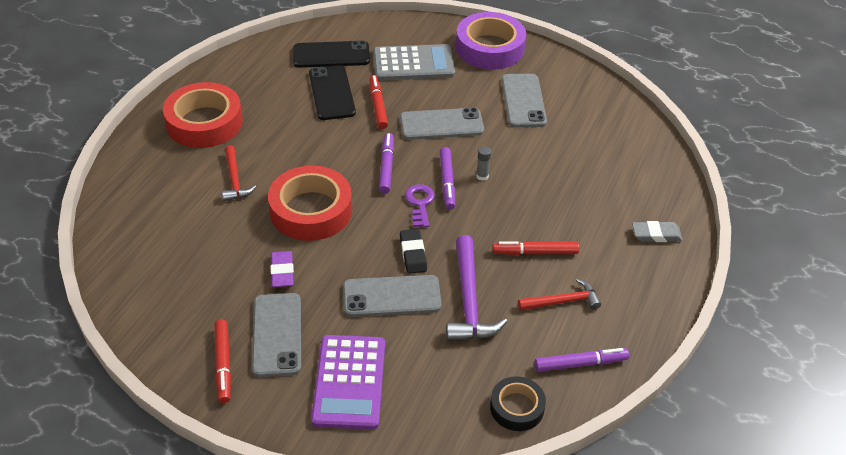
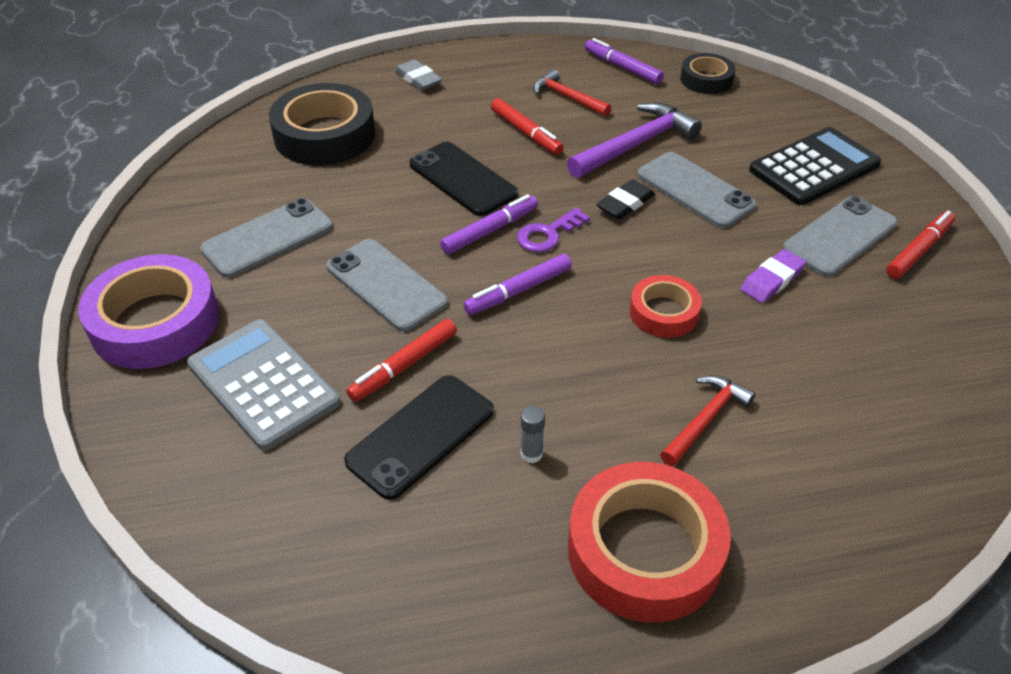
camera: 125 degrees left, 0 degrees up
(311, 210) = (664, 312): red tape -> red tape, size x0.56
(331, 55) = (318, 501): black phone -> black phone (462, 179)
(349, 382) = (814, 167): purple calculator -> black calculator
(482, 176) = (450, 210): grey glue stick -> grey glue stick (531, 454)
(614, 160) = (324, 135): none -> black tape

